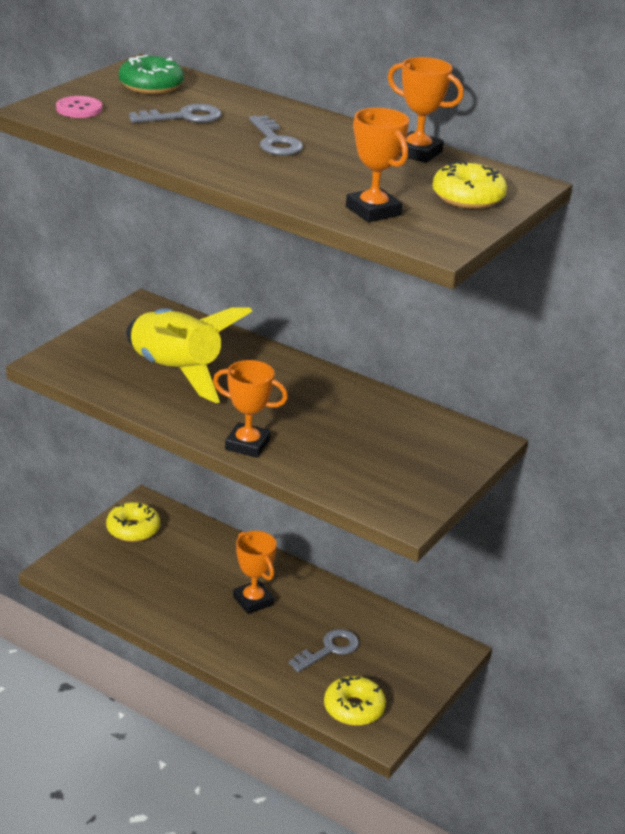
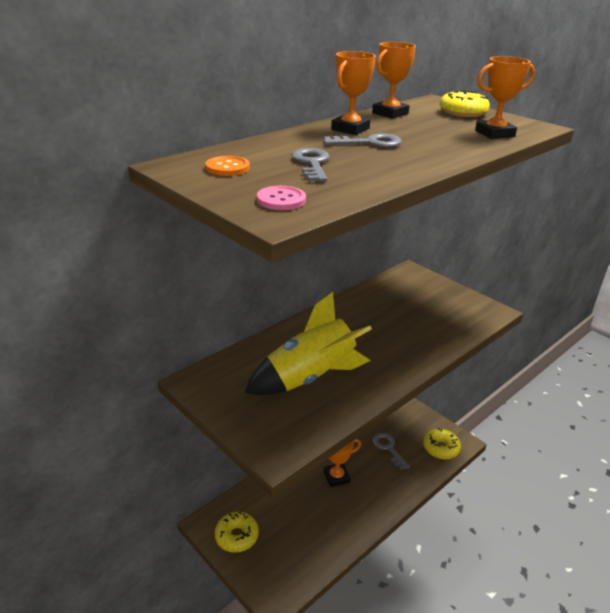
camera: 75 degrees left, 0 degrees up
(151, 86) = (227, 168): green donut -> orange button
(247, 445) = (416, 358): orange trophy -> orange trophy (350, 129)

